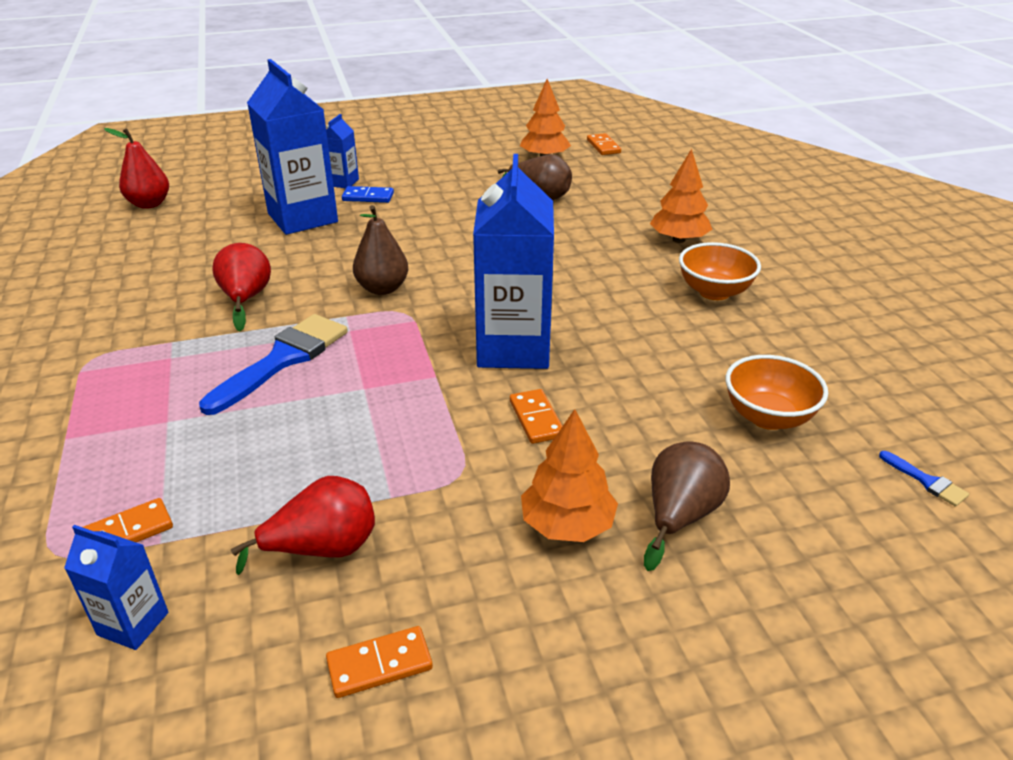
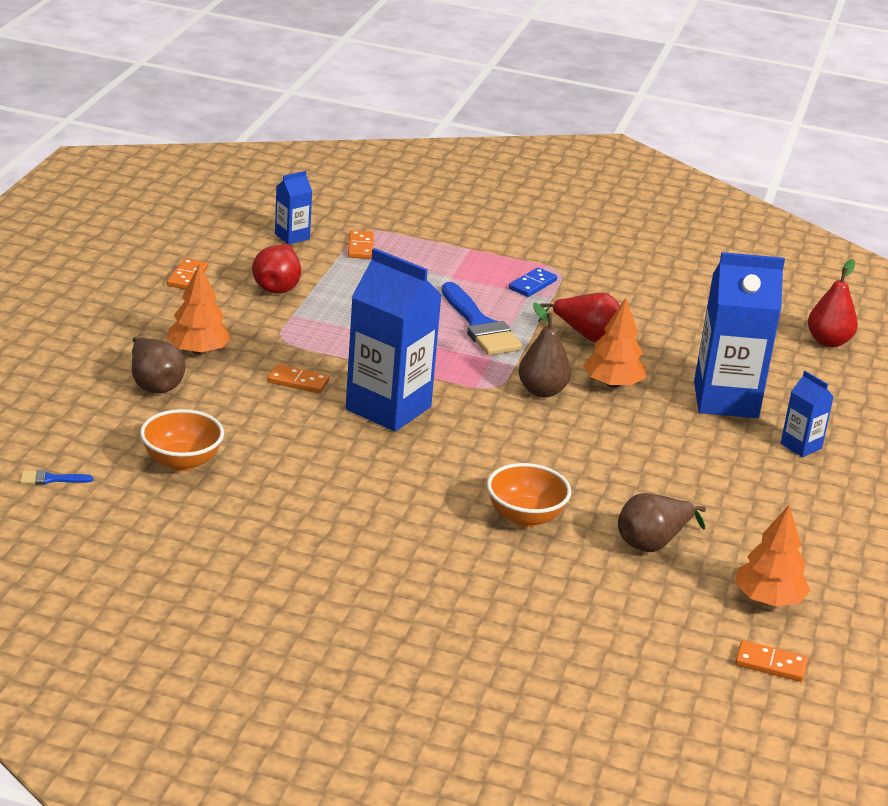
camera: 120 degrees right, 5 degrees down
(368, 197) = (747, 447): blue domino -> blue domino (532, 285)
(678, 239) = (466, 575): orange tree -> orange tree (613, 384)
(714, 292) = (353, 537): orange bowl -> orange bowl (525, 517)

